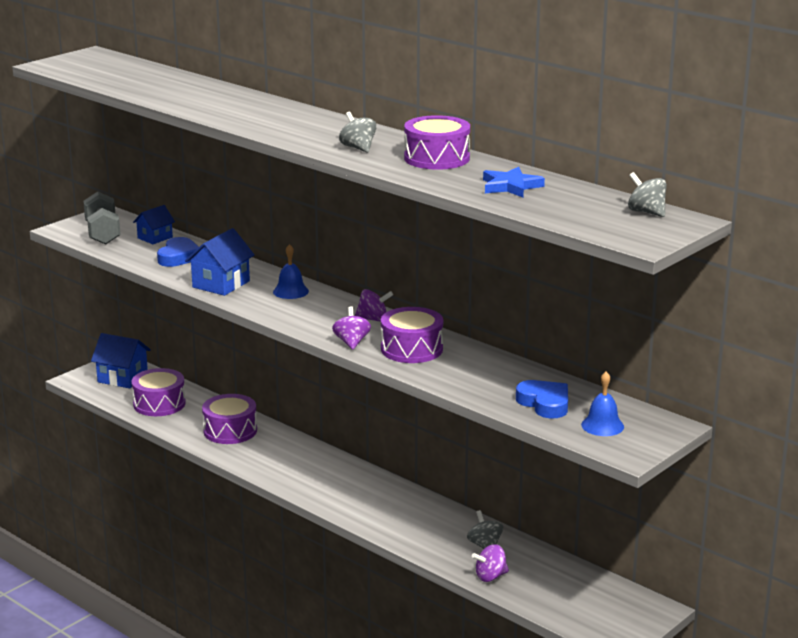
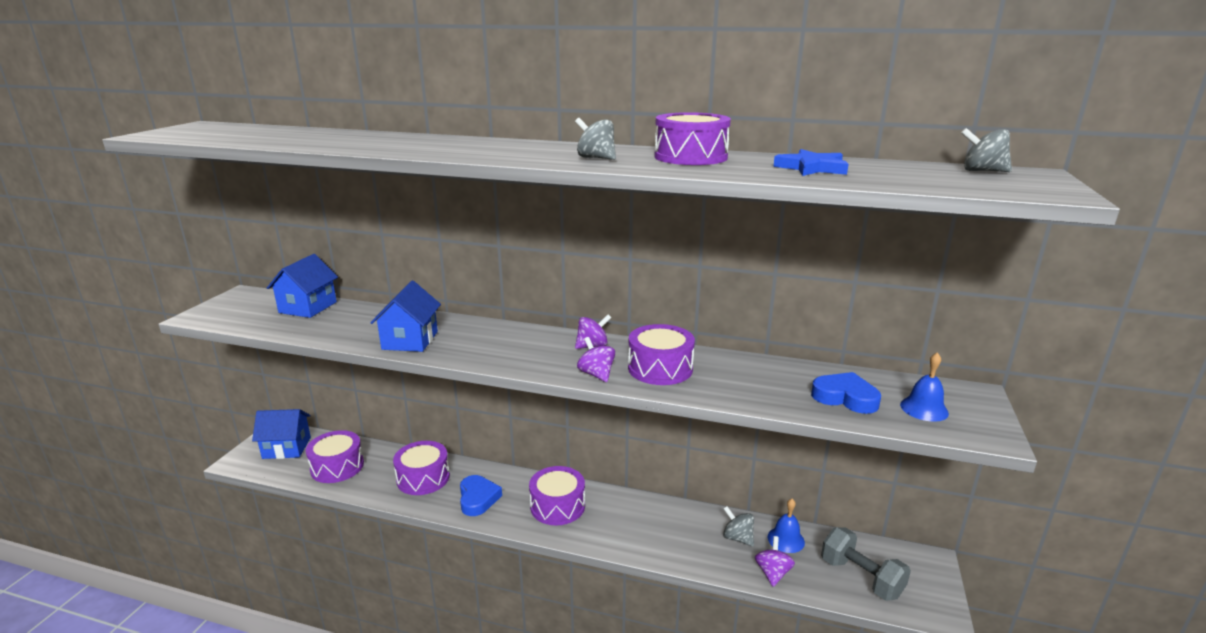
camera: 25 degrees left, 0 degrees up
(103, 233) = (247, 313): grey dumbbell -> grey dumbbell (861, 578)
(155, 238) = (308, 307): blue house -> blue house, size x1.55
(179, 257) = (346, 321): blue heart -> blue heart (478, 498)
(290, 291) = (487, 334): blue bell -> blue bell (786, 539)
(337, 481) = (557, 506): none -> purple drum
(490, 576) = (772, 573): purple spinning top -> purple spinning top turned 150 degrees clockwise

